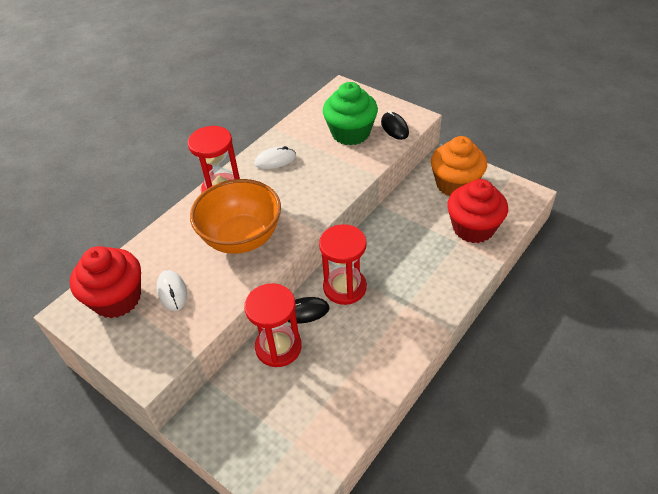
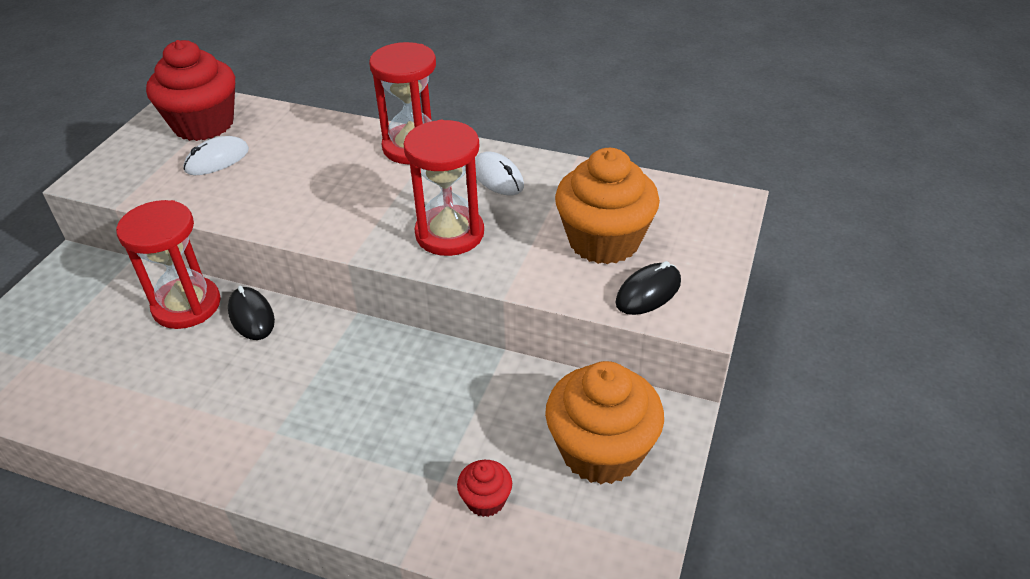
camera: 70 degrees right, 5 degrees down
(242, 238) = (321, 189): orange bowl -> none
(344, 287) = (304, 348): red hourglass -> red hourglass (449, 234)
(350, 133) = (604, 241): green cupcake -> orange cupcake
(473, 228) = (486, 500): red cupcake -> red cupcake, size x0.46

